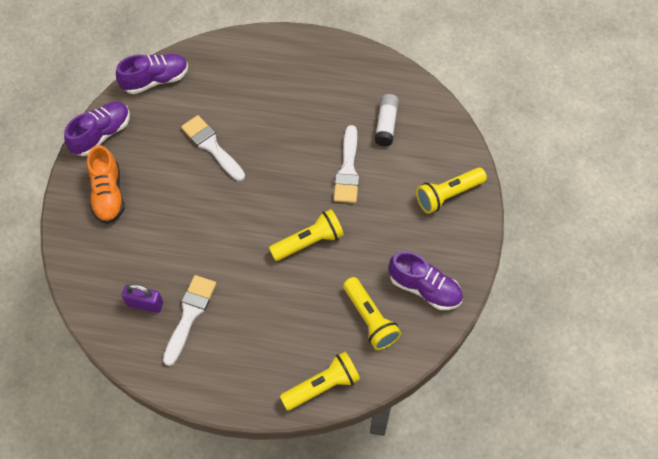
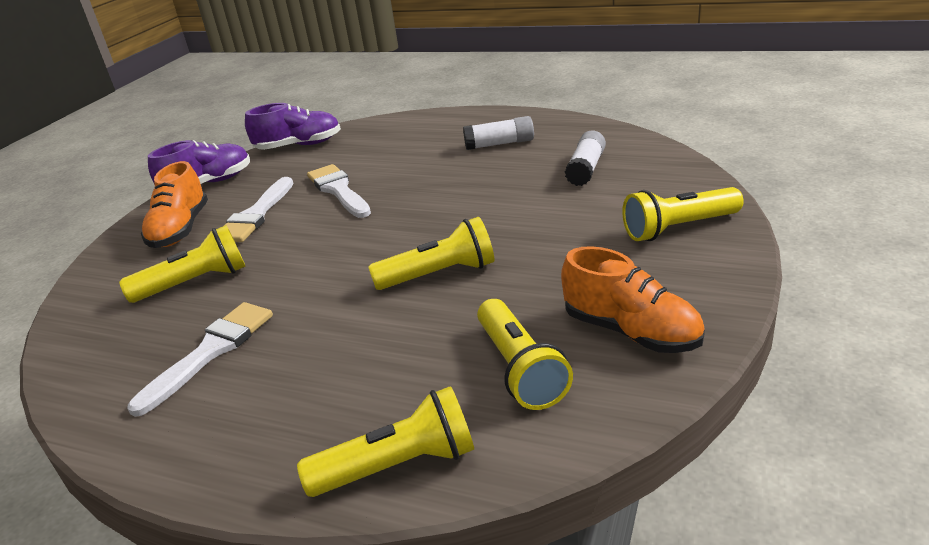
camera: 15 degrees right, 30 degrees down
(145, 304) = (151, 337): purple padlock -> none
(149, 252) = (195, 282): none -> yellow flashlight
(319, 87) = (499, 144): none -> white glue stick
(348, 170) = (521, 207): white brush -> white brush (256, 215)
(425, 288) = (631, 331): purple shoe -> orange shoe

